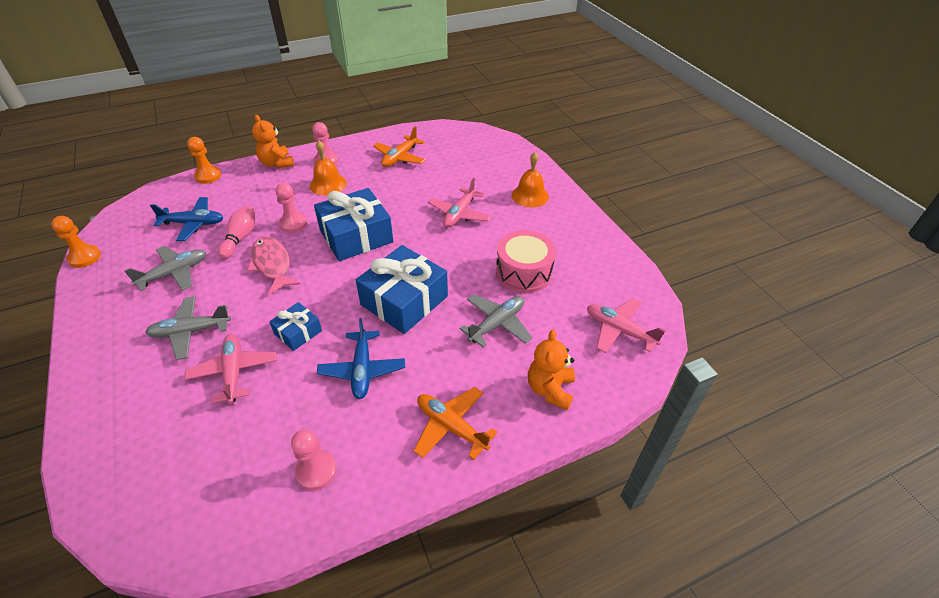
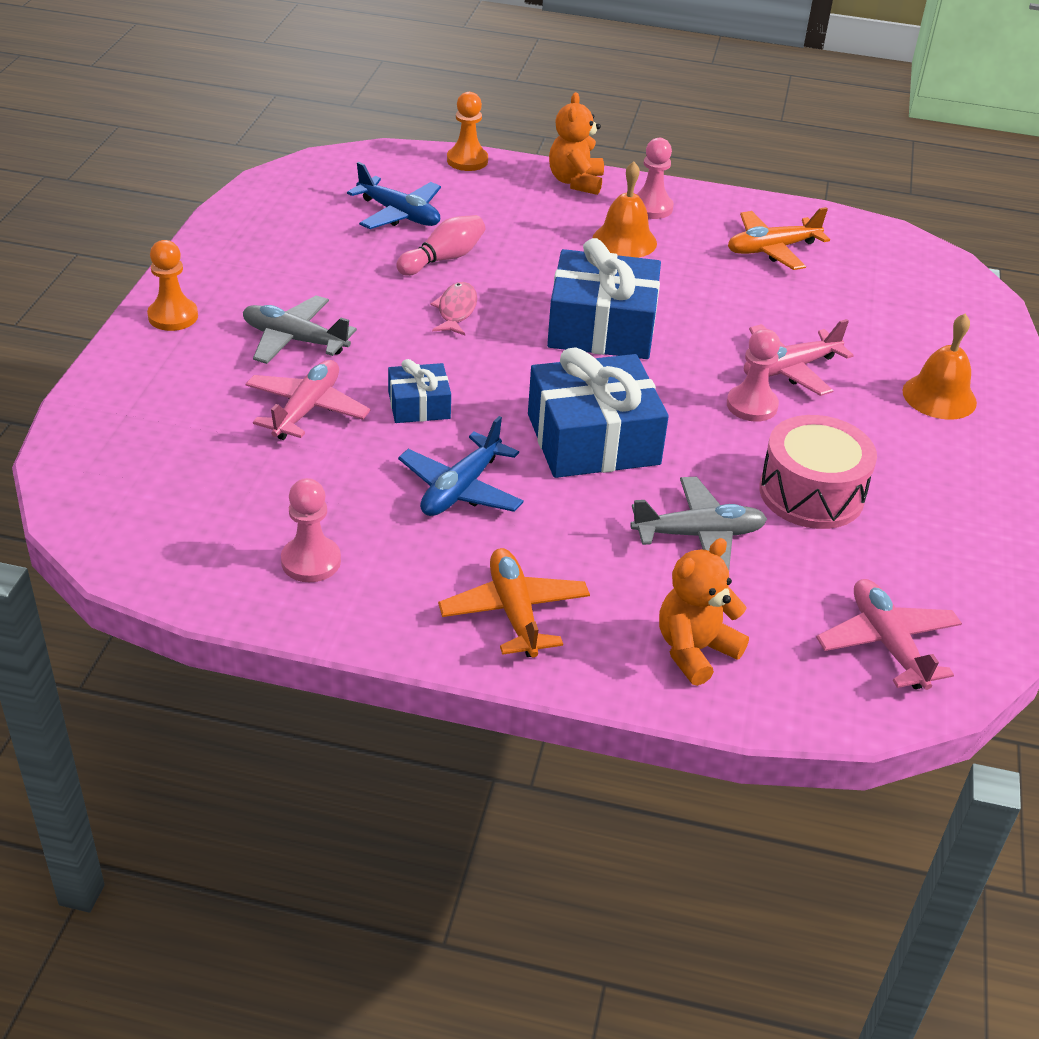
camera: 35 degrees right, 5 degrees down
(85, 257) = (242, 198): orange pawn -> orange pawn (173, 316)
(174, 273) = (328, 264): grey plane -> none
(272, 265) = (456, 310): pink fish -> pink fish, size x0.65
(293, 224) = (528, 272): pink pawn -> pink pawn (752, 405)

